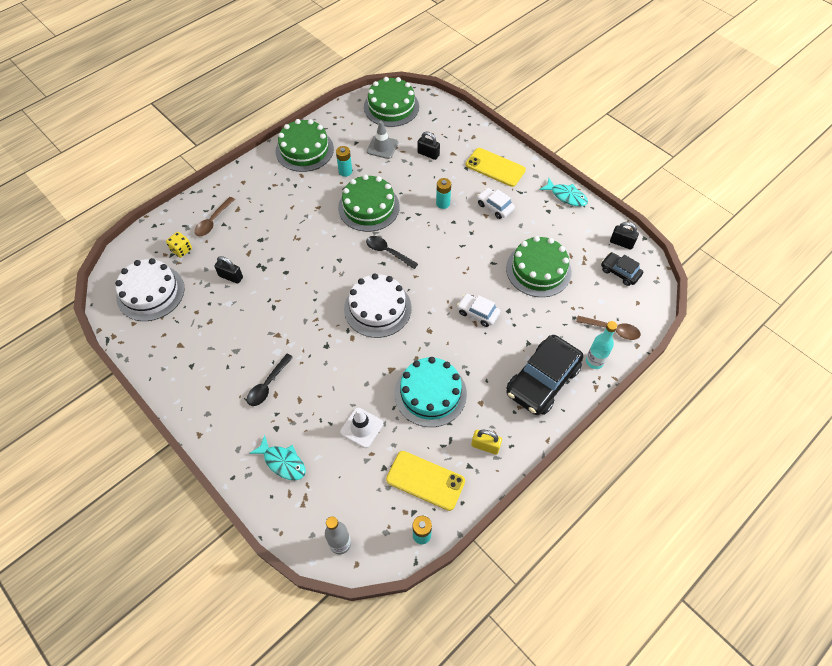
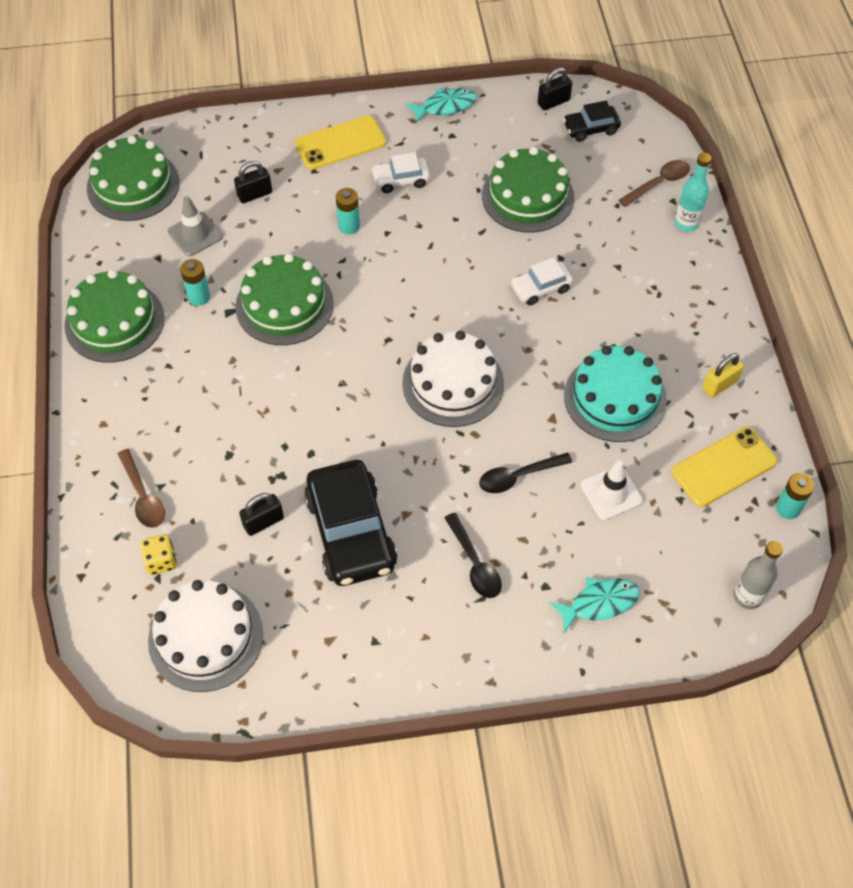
camera: 55 degrees left, 0 degrees up
(388, 252) = (375, 325): black spoon -> black spoon (518, 476)
(542, 381) = (676, 283): black car -> black car (351, 532)

